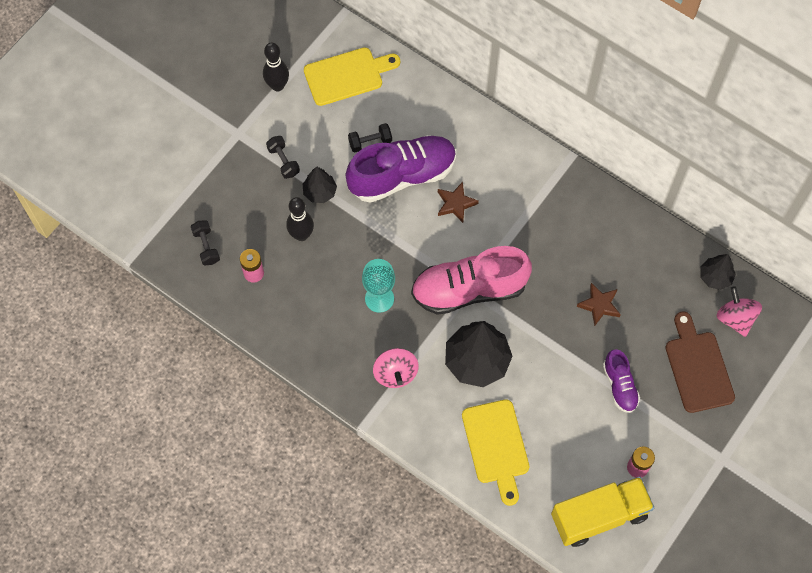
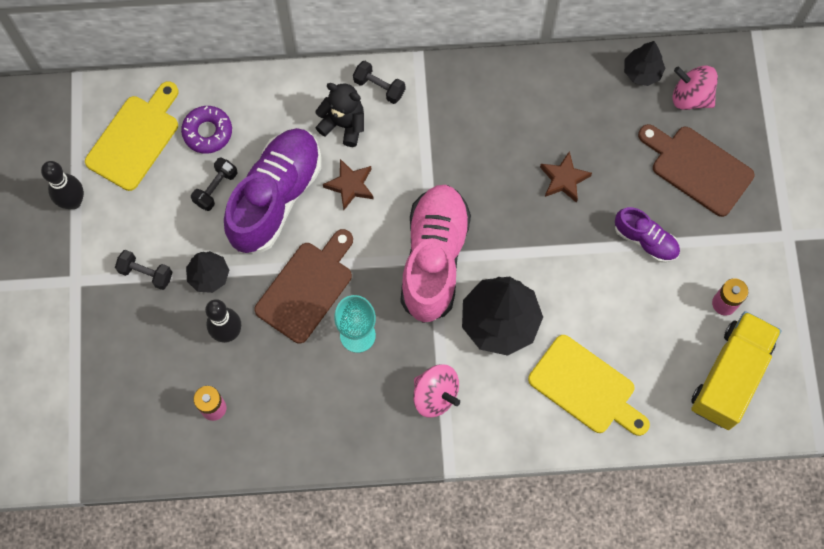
camera: 40 degrees left, 5 degrees up
(206, 247) = (143, 419): black dumbbell -> black dumbbell (379, 87)
(373, 246) = (307, 288): none -> brown cutting board
(395, 104) = (207, 132): none -> purple donut
(469, 289) = (434, 258): pink shoe -> pink shoe turned 150 degrees clockwise
(485, 163) = (343, 124): none -> black teddy bear

